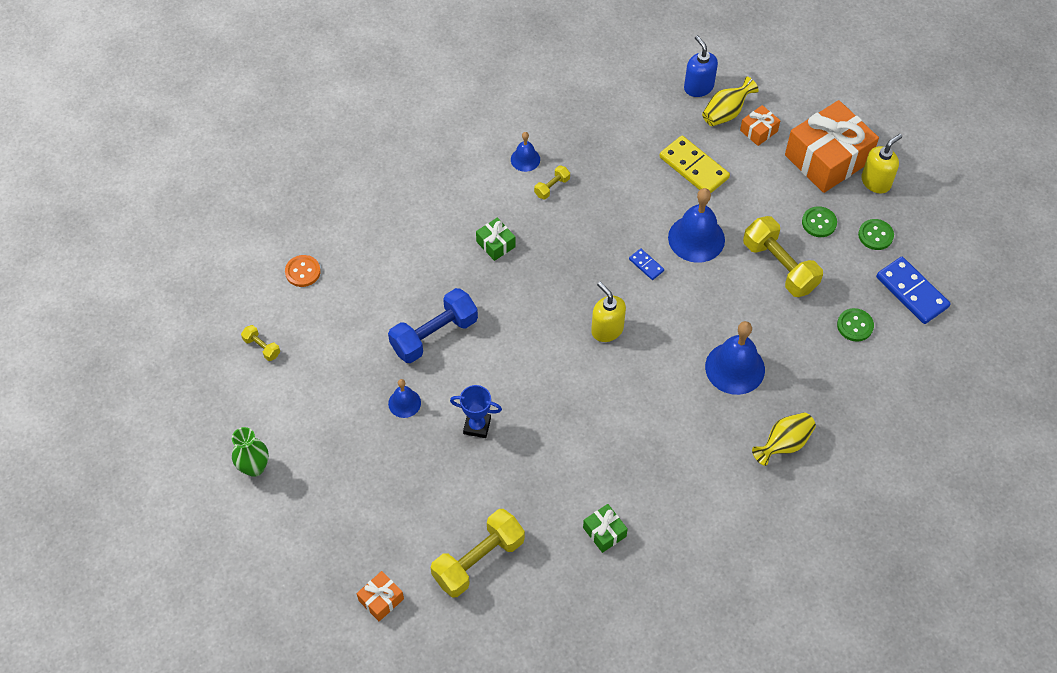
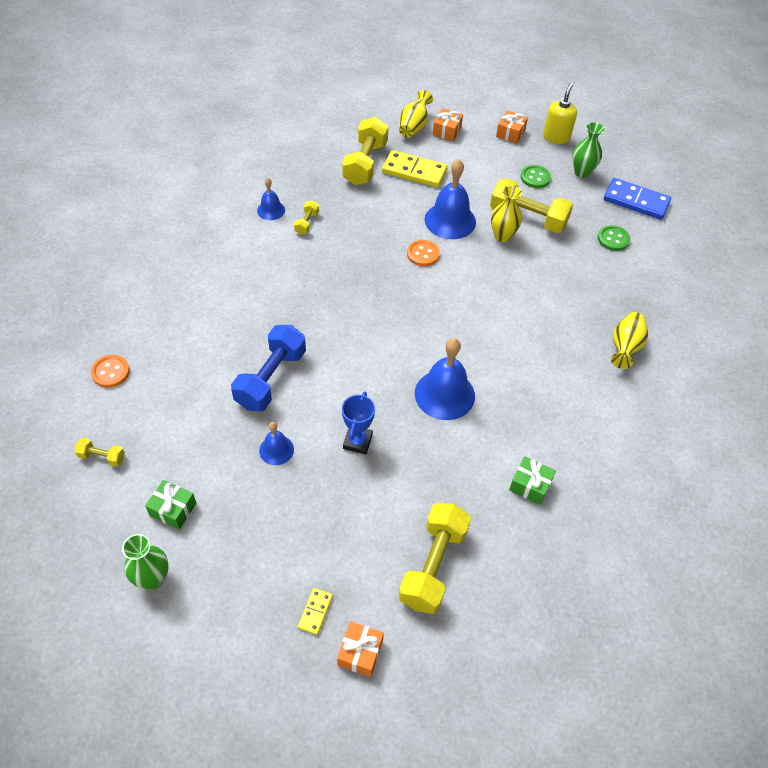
camera: 30 degrees left, 5 degrees down
(364, 552) = (315, 612): none -> yellow domino
(477, 426) = (357, 441): blue trophy -> blue trophy turned 60 degrees counterclockwise
(495, 244) = (284, 283): green gift -> green gift (173, 509)
(607, 329) = (422, 315): yellow soap dispenser -> none
(646, 265) = (423, 254): blue domino -> orange button
(648, 140) = (365, 163): none -> yellow dumbbell
(698, 87) = (381, 116): blue soap dispenser -> none
(735, 368) = (546, 305): blue bell -> blue bell (444, 394)
(739, 276) = (502, 236): none -> yellow vase
(827, 159) = (510, 133): orange gift -> orange gift, size x0.45
(875, 235) = (582, 172): green button -> green vase

